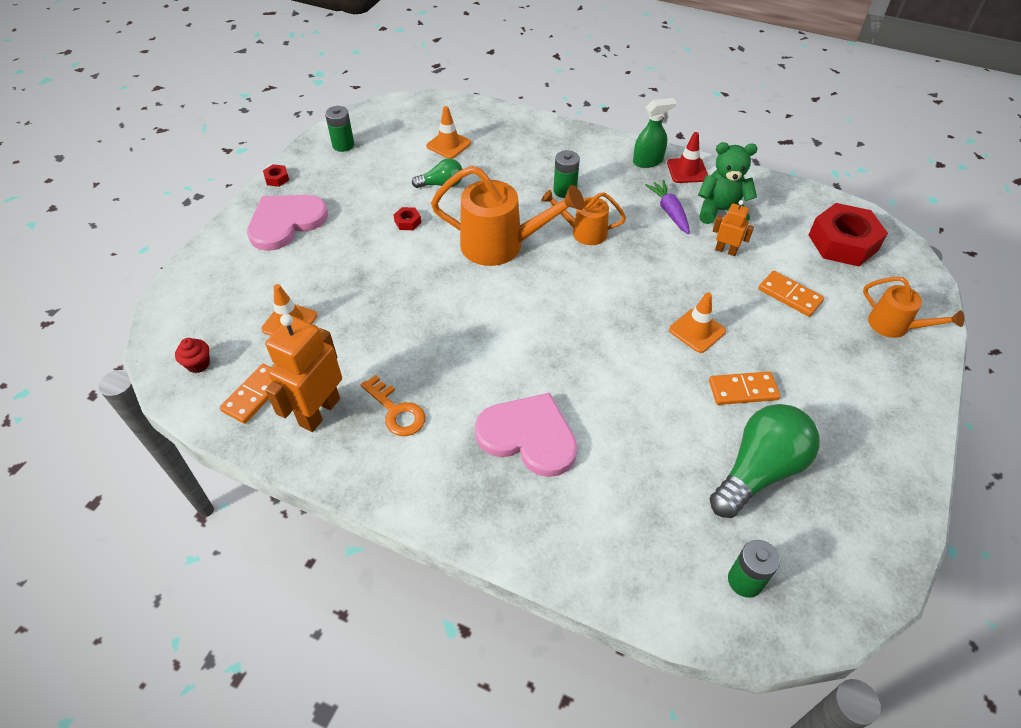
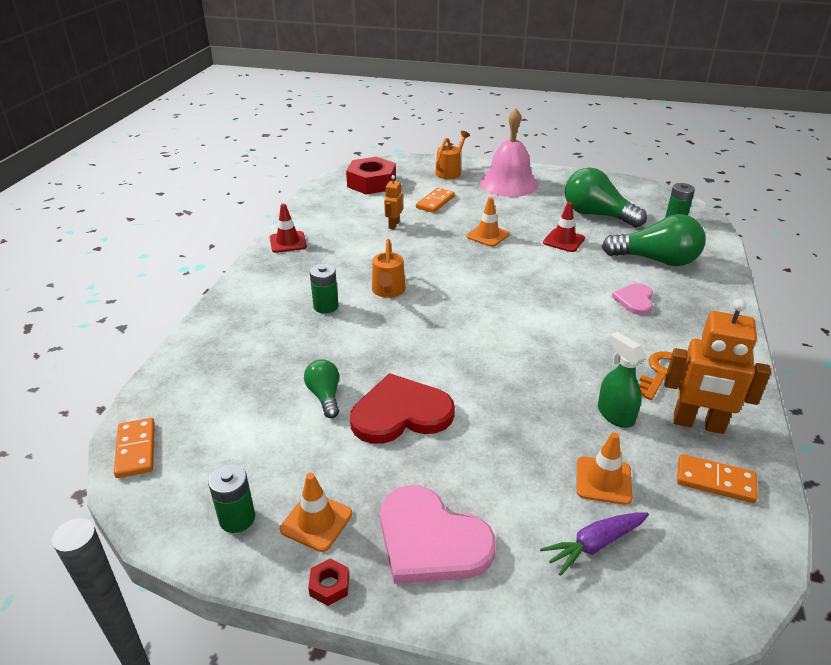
camera: 100 degrees left, 15 degrees down
(198, 364) = (713, 552): red cupcake -> none
(408, 222) = (401, 413): red nut -> red heart
(448, 145) = (240, 403): orange traffic cone -> orange traffic cone (316, 521)
(501, 245) = (421, 338): orange watering can -> none
(528, 436) = (634, 300): pink heart -> pink heart, size x0.56
(619, 498) = (656, 260): none -> green light bulb
(648, 161) = (273, 262): green spray bottle -> green spray bottle (615, 414)
(669, 212) = (349, 249): purple carrot -> purple carrot (594, 545)
(680, 406) = (563, 241): none -> red traffic cone
(720, 211) = (343, 227): green teddy bear -> none
(743, 390) = (534, 219): orange domino -> orange domino (136, 450)
(861, 387) = (509, 183): none -> pink bell

